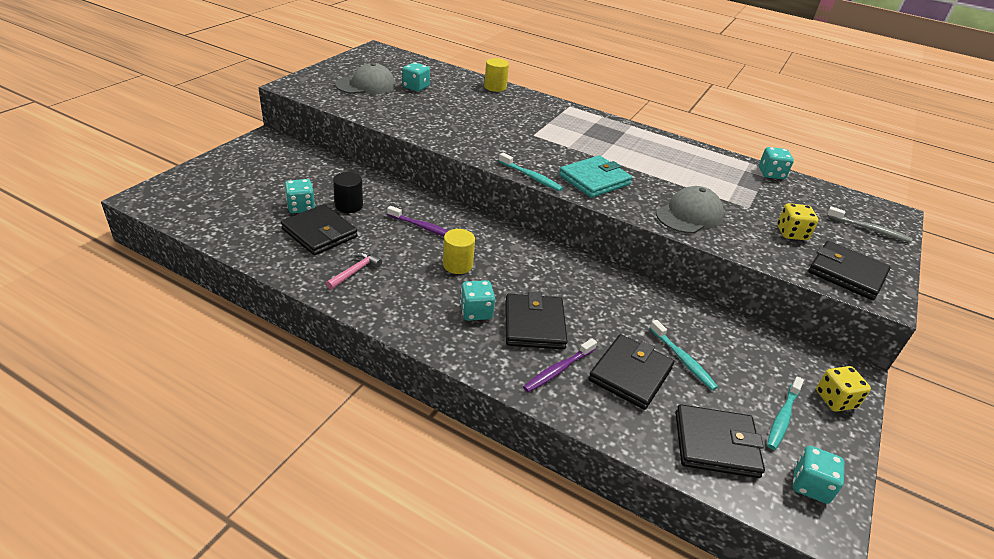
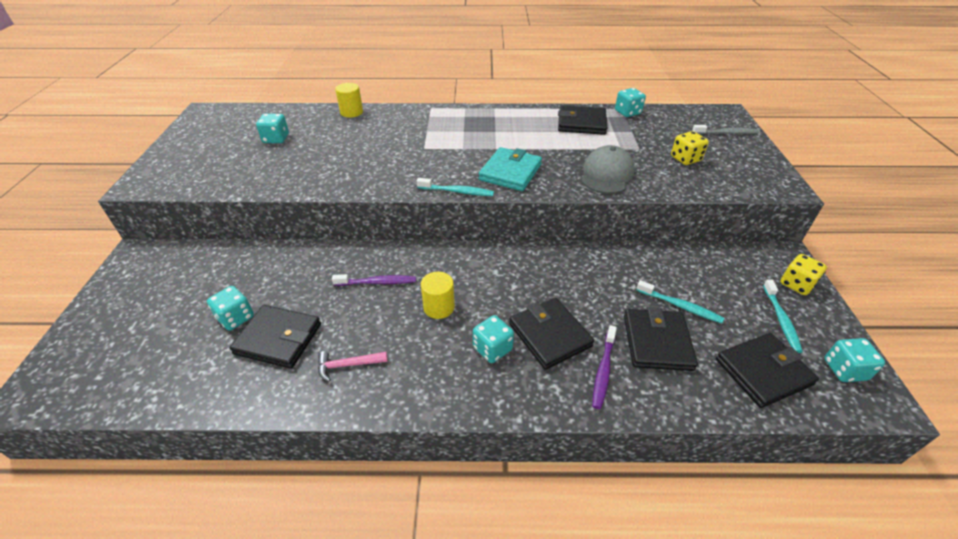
camera: 25 degrees left, 5 degrees up
(349, 206) = (286, 292): black cylinder -> none
(355, 271) = (348, 365): pink hammer -> pink hammer turned 105 degrees counterclockwise
(366, 85) = (222, 155): grey cap -> none
(846, 273) = (747, 177): black wallet -> black wallet (581, 123)

